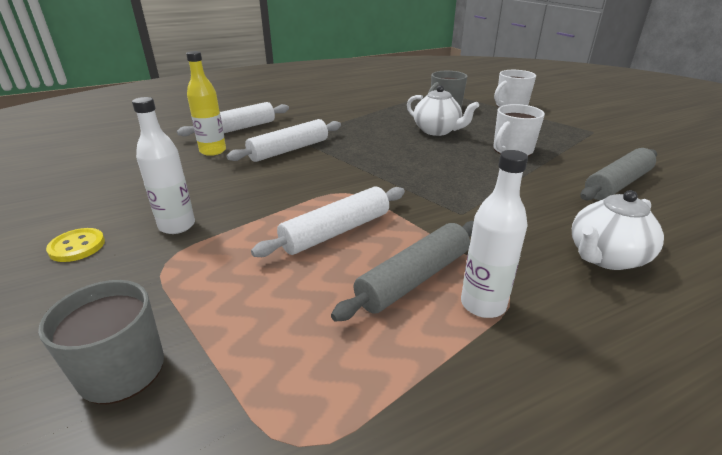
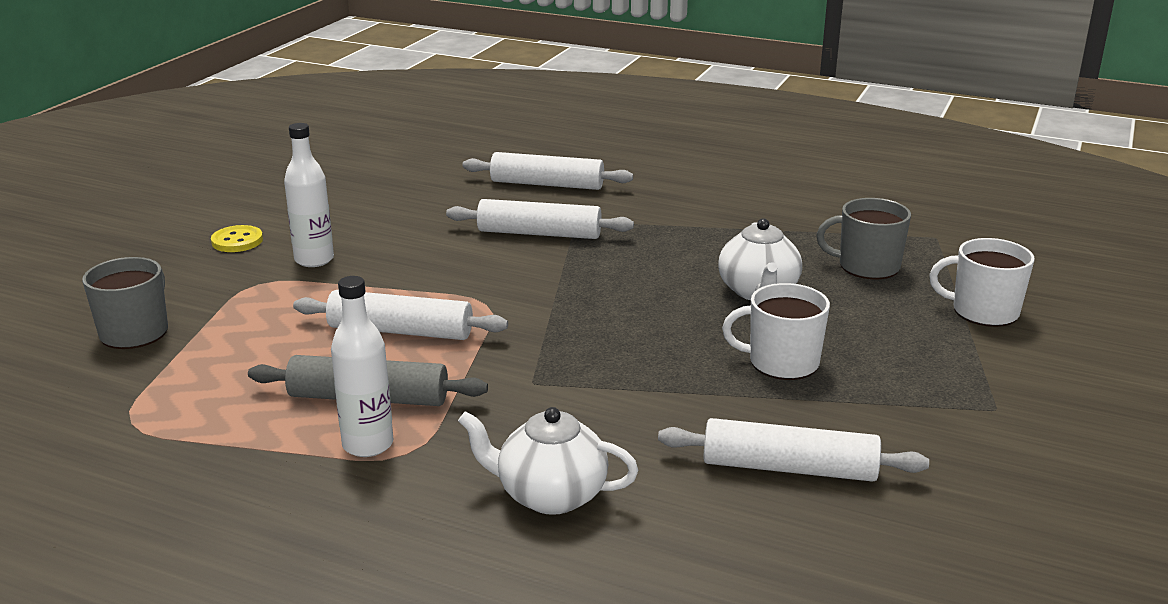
camera: 50 degrees right, 5 degrees down
(213, 151) = (472, 201): yellow bottle -> none
(617, 184) = (789, 468): grey rolling pin -> white rolling pin

